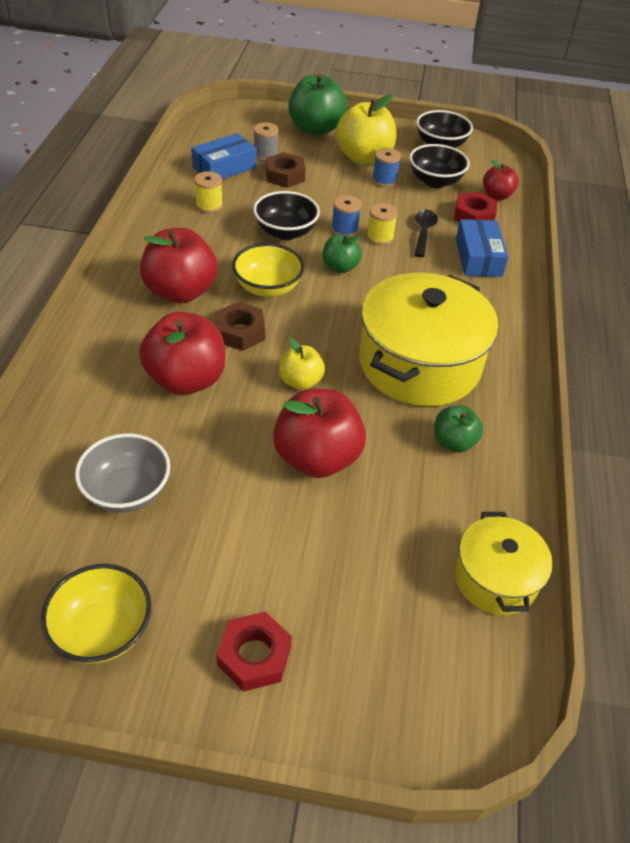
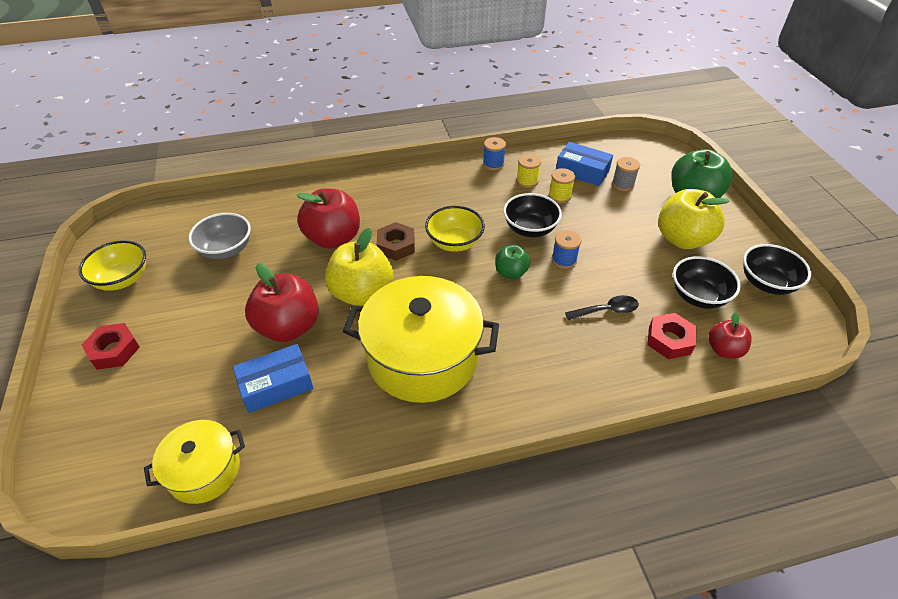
camera: 70 degrees right, 0 degrees up
(181, 292) = (419, 204): red apple -> none
(285, 175) = (605, 204): brown nut -> none
(300, 381) = (362, 293): yellow apple -> yellow apple, size x1.81
(379, 237) = (572, 284): yellow spool -> yellow spool (559, 196)
(384, 180) = (661, 262): blue spool -> blue spool (493, 164)
(453, 442) = (340, 405): green apple -> none
(478, 257) = (603, 360): blue box -> blue box (276, 385)

